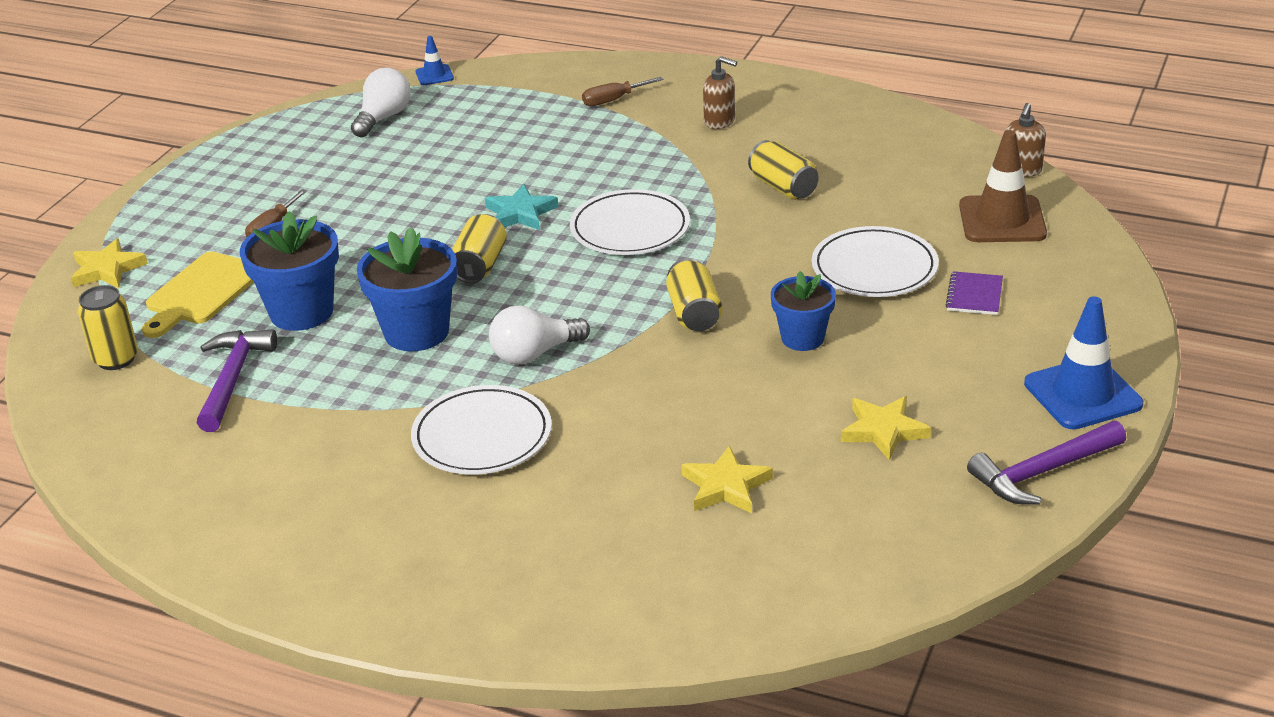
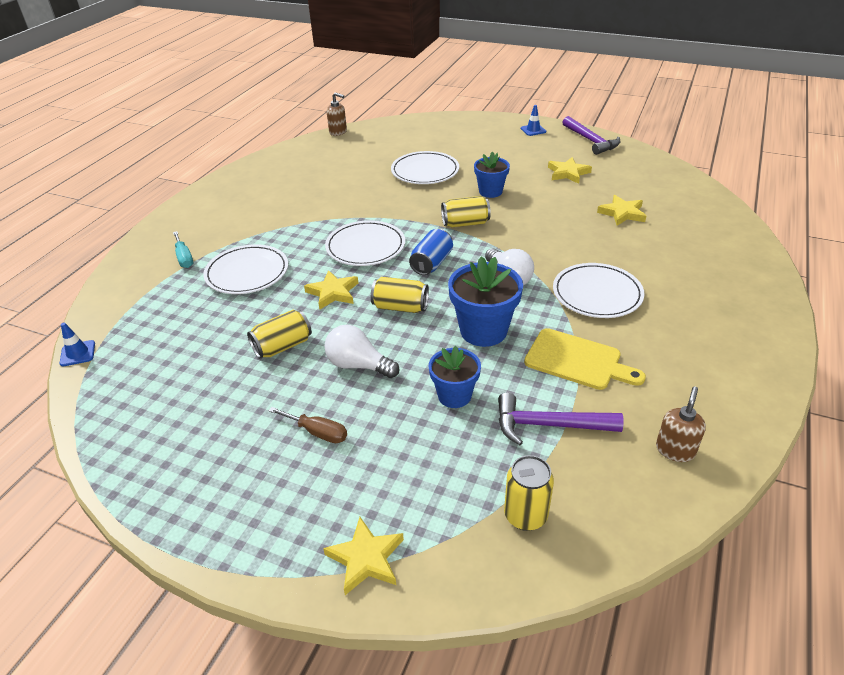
camera: 90 degrees left, 5 degrees up
(201, 292) = (418, 468): yellow cutting board -> yellow cutting board (577, 360)
(301, 312) = (454, 395): blue flower pot -> blue flower pot, size x0.64
(383, 118) = (141, 379): white light bulb -> white light bulb (358, 365)
(520, 213) = (333, 292): turquoise star -> yellow star
(574, 147) = (247, 273): none -> white plate
(581, 286) = (431, 263): none -> blue can
(613, 100) = (184, 258): brown screwdriver -> turquoise screwdriver
(720, 121) = (240, 216): brown soap dispenser -> brown soap dispenser (675, 450)
(783, 187) = (332, 195): yellow can -> yellow can (282, 346)
(974, 295) = (453, 148): purple notebook -> none
(1002, 220) = (385, 139): brown traffic cone -> none
(1082, 394) = (533, 130): blue traffic cone -> blue traffic cone, size x0.50

